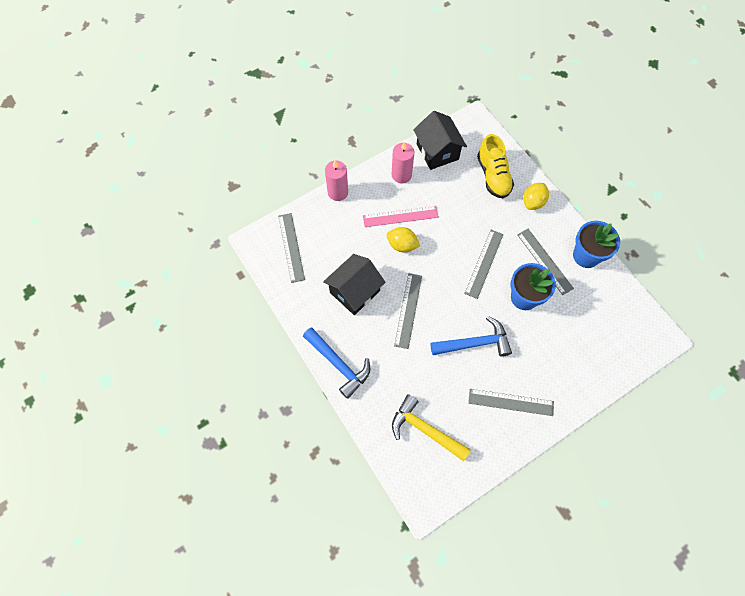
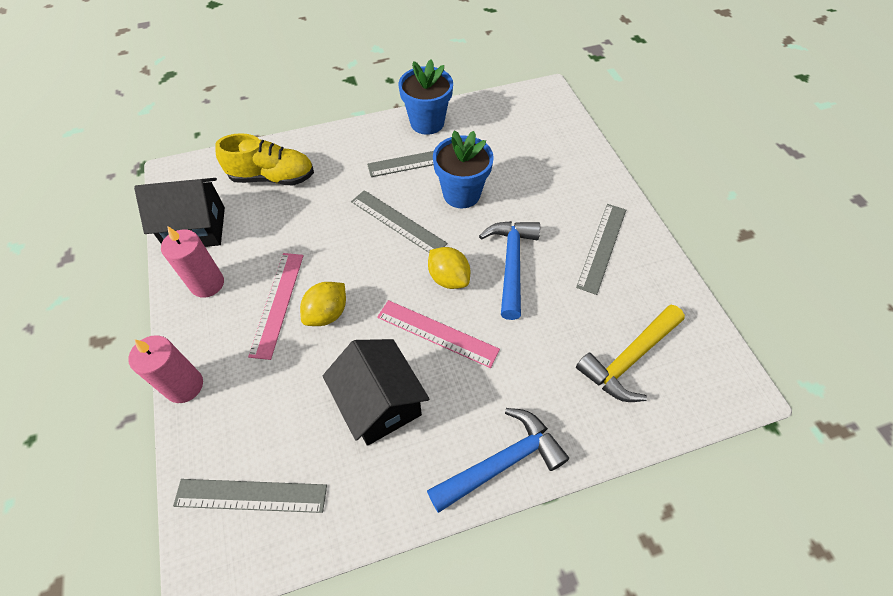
camera: 75 degrees left, 10 degrees down
(408, 310) = (437, 333): grey ruler -> pink ruler
(533, 202) = (332, 149): yellow lemon -> yellow lemon (448, 278)

